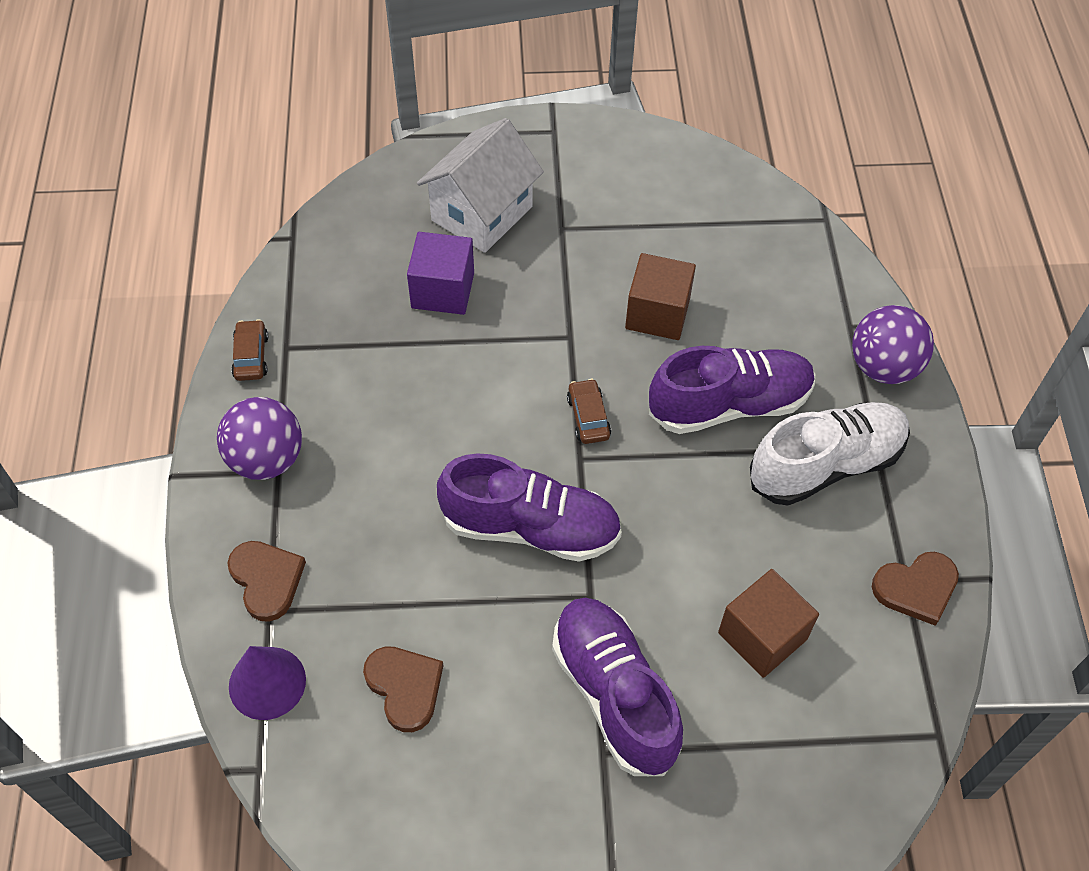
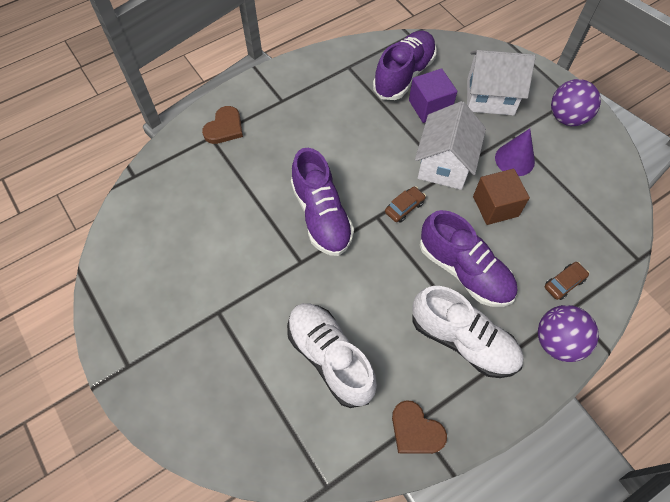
camera: 60 degrees right, 5 degrees up
(251, 356) = (333, 57): brown car -> brown car (564, 283)
(266, 459) = (284, 93): purple ball -> purple ball (567, 118)
(267, 683) = (175, 156): purple cone -> purple cone (514, 159)
(405, 687) = (203, 209): brown heart -> none
(552, 330) = (444, 164): none -> white house
(614, 694) = (252, 301): purple shoe -> purple shoe (404, 75)
(762, 636) = (330, 357): brown cube -> white shoe

